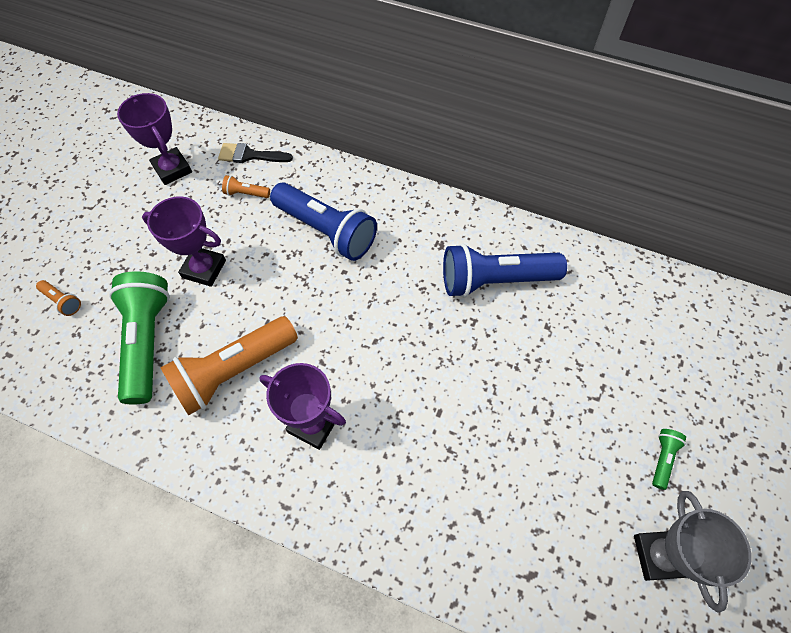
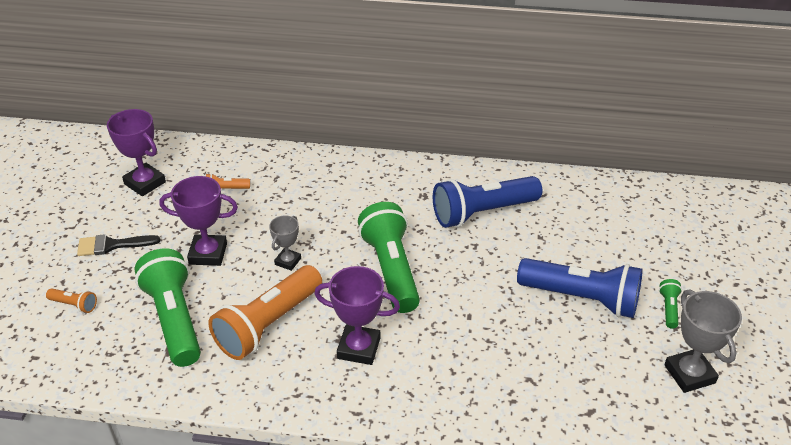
camera: 15 degrees left, 20 degrees down
(250, 155) = (218, 159): black brush -> black brush (112, 245)
(277, 297) = (288, 261): none -> grey trophy
(326, 231) = (315, 204): blue flashlight -> blue flashlight (581, 298)
(377, 331) = (391, 269): none -> green flashlight

